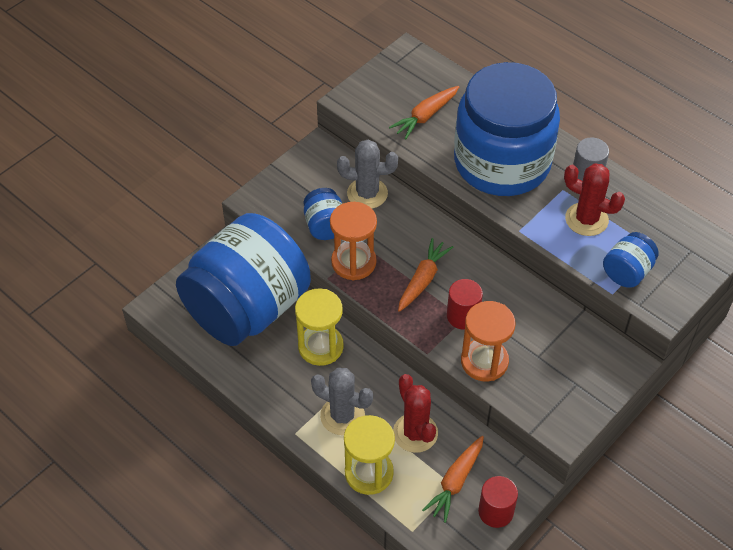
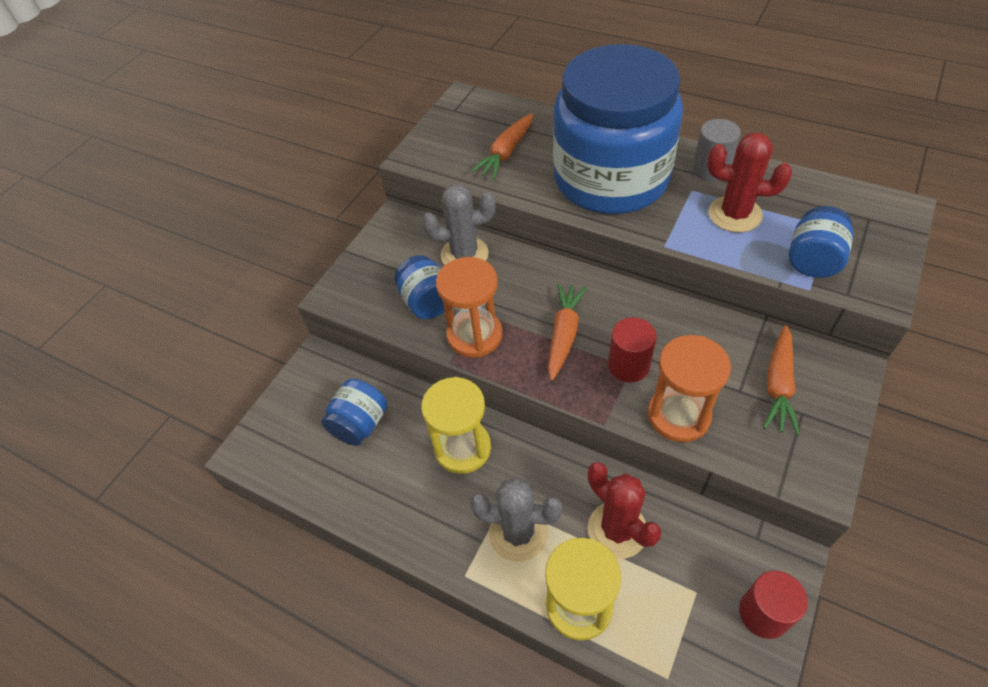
camera: 10 degrees left, 0 degrees up
(247, 308) = (360, 424): blue jar -> blue jar, size x0.40
(455, 482) = (694, 584): orange carrot -> orange carrot (778, 385)

